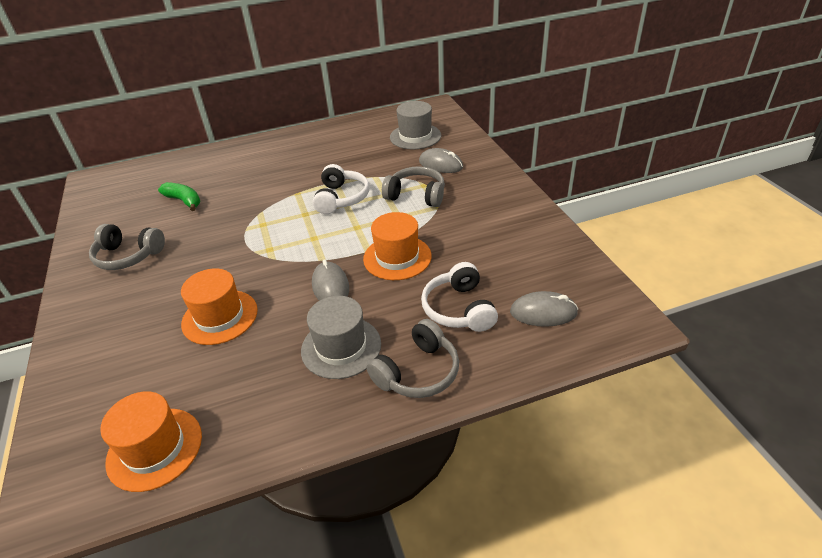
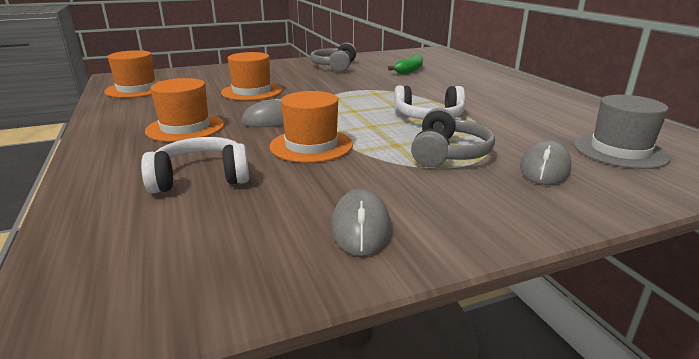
camera: 85 degrees right, 15 degrees down
(341, 347) = (185, 128): grey hat -> orange hat
(418, 372) = (122, 158): grey headphones -> none
(543, 312) = (152, 237): grey mouse -> grey mouse (361, 227)

